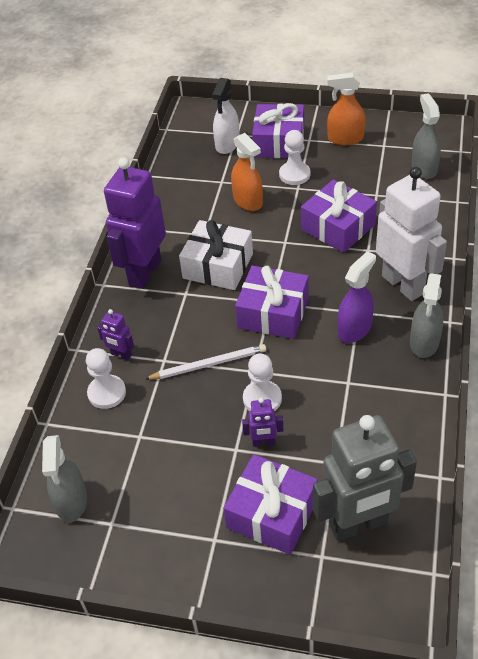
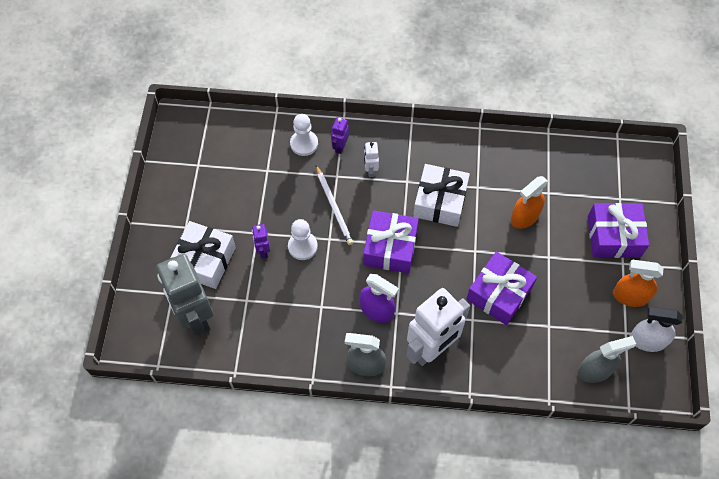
camera: 80 degrees right, 15 degrees up
(71, 502) = (214, 139): grey spray bottle -> none
(144, 272) = (427, 149): purple robot -> none
(162, 326) = (370, 170): none -> white robot
(227, 144) = (603, 192): white spray bottle -> white spray bottle (647, 340)
(272, 513) = (204, 260): purple gift -> white gift
(294, 174) = (567, 253): white pawn -> none
(345, 139) = (630, 296): orange spray bottle -> orange spray bottle turned 75 degrees counterclockwise

